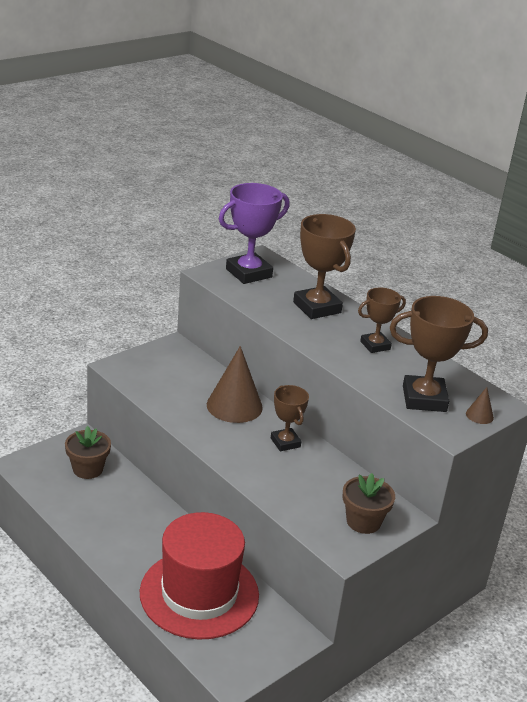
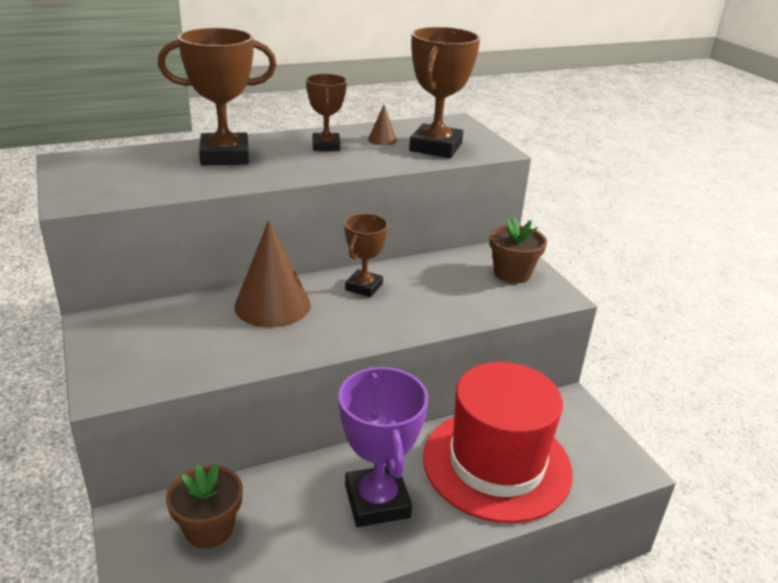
camera: 70 degrees left, 0 degrees up
(248, 273) = (102, 175): purple trophy -> purple trophy (377, 501)
(285, 442) = (364, 287): brown trophy -> brown trophy turned 60 degrees counterclockwise
(479, 415) = (470, 133): brown cone -> brown cone (382, 139)

